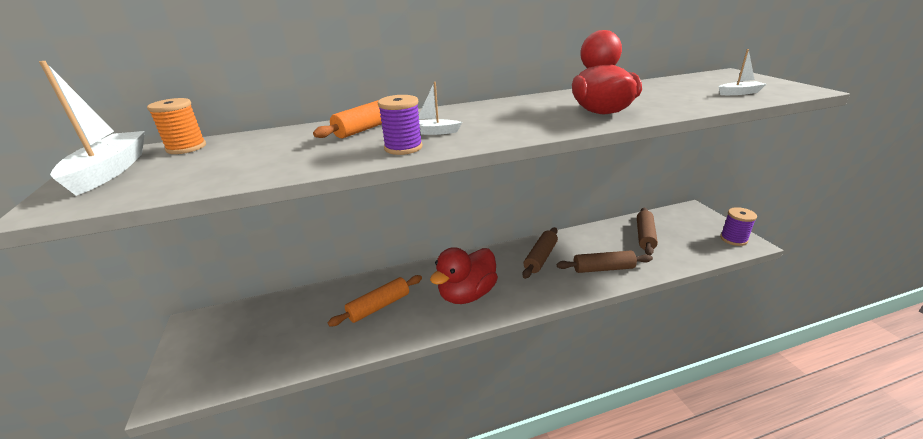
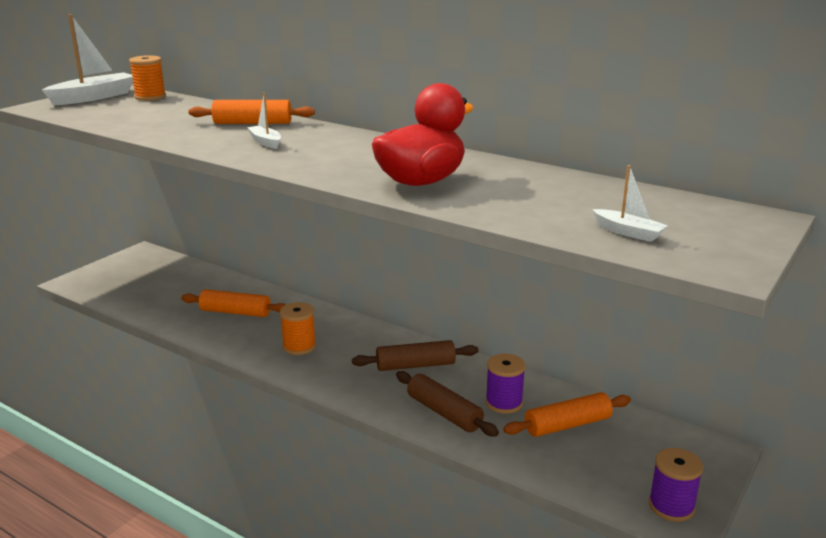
camera: 50 degrees right, 5 degrees down
(403, 148) = (216, 144): purple spool -> purple spool (504, 403)
(467, 294) = (299, 346): red duck -> orange spool
(645, 236) = (567, 425): brown rolling pin -> orange rolling pin

